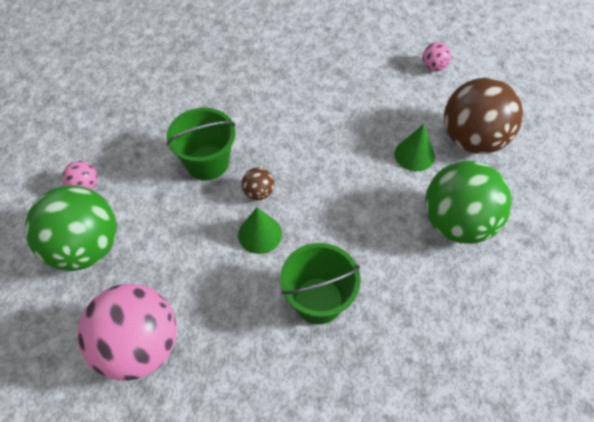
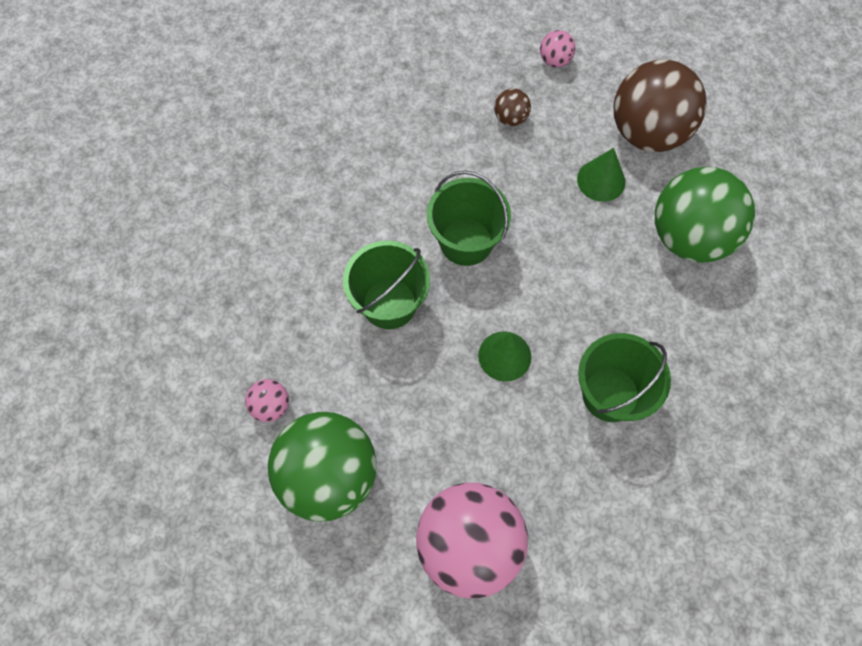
camera: 30 degrees left, 10 degrees up
(259, 193) = (470, 309): brown ball -> brown ball (510, 118)
(287, 149) = (466, 242): none -> green bucket

